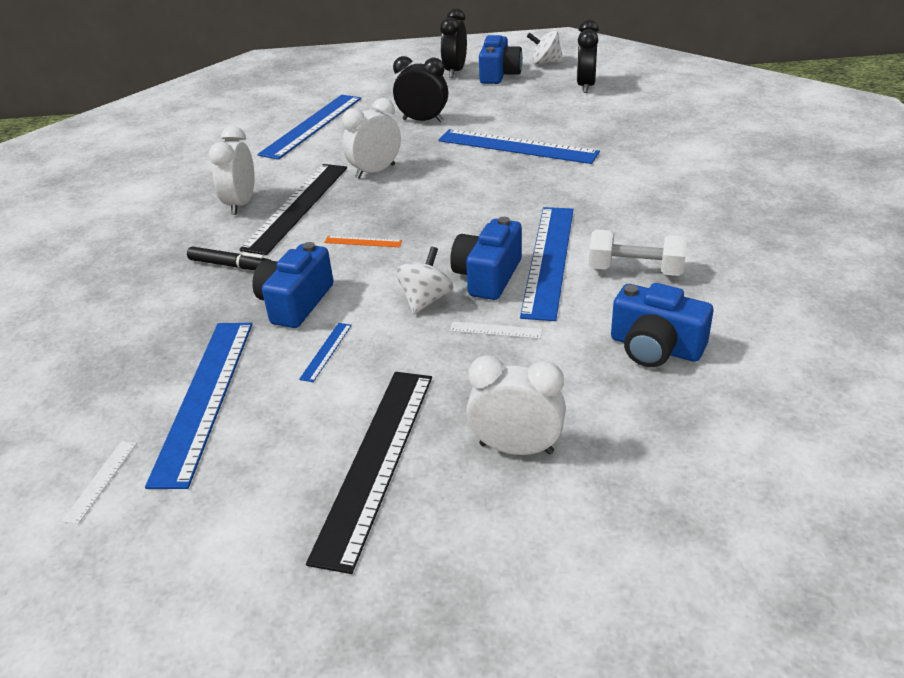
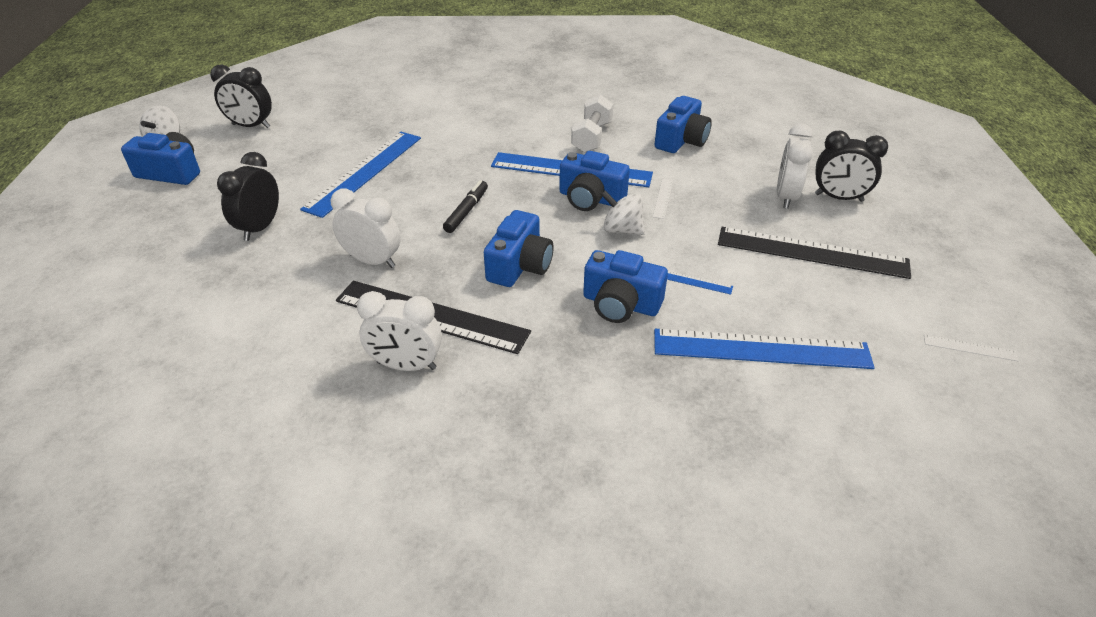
camera: 90 degrees left, 5 degrees up
(101, 481) = (874, 399): white ruler -> white ruler (970, 348)
(231, 265) = (547, 358): black marker -> black marker (466, 211)
(312, 125) = (209, 317): blue ruler -> none
(363, 241) = (520, 266): orange ruler -> blue camera
(375, 171) = (372, 261): white clock -> white clock turned 150 degrees clockwise
(455, 71) = (130, 202): black clock -> black clock (838, 198)

